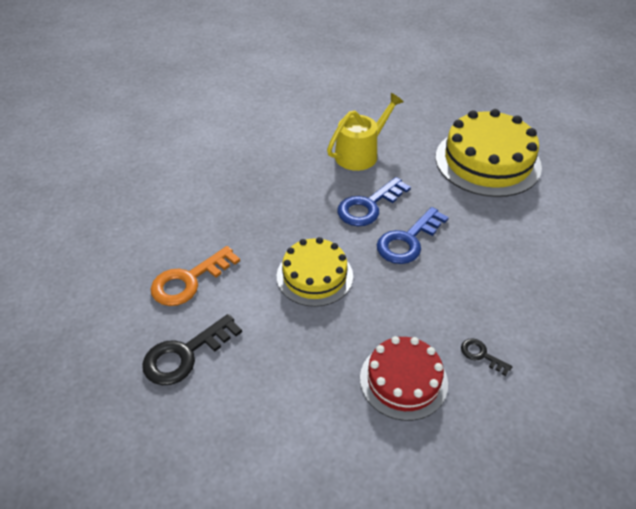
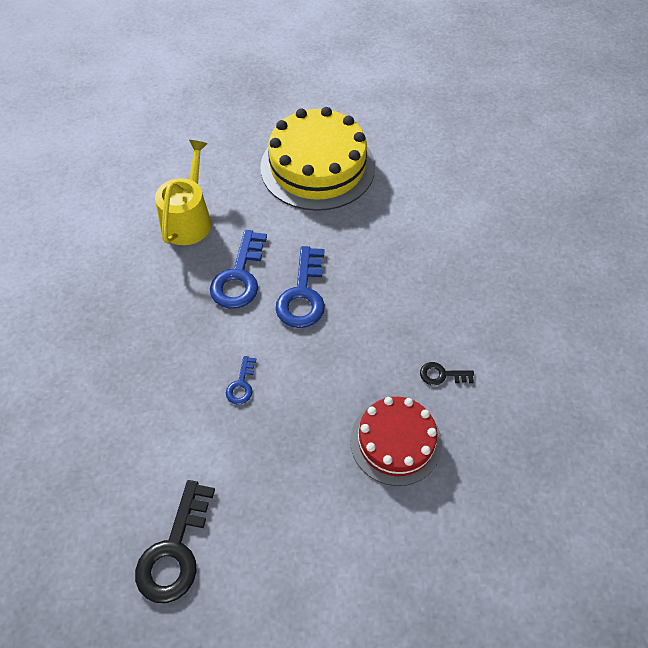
camera: 35 degrees left, 10 degrees up
(189, 281) = (115, 468): orange key -> none
(314, 276) = (241, 384): yellow cake -> blue key

